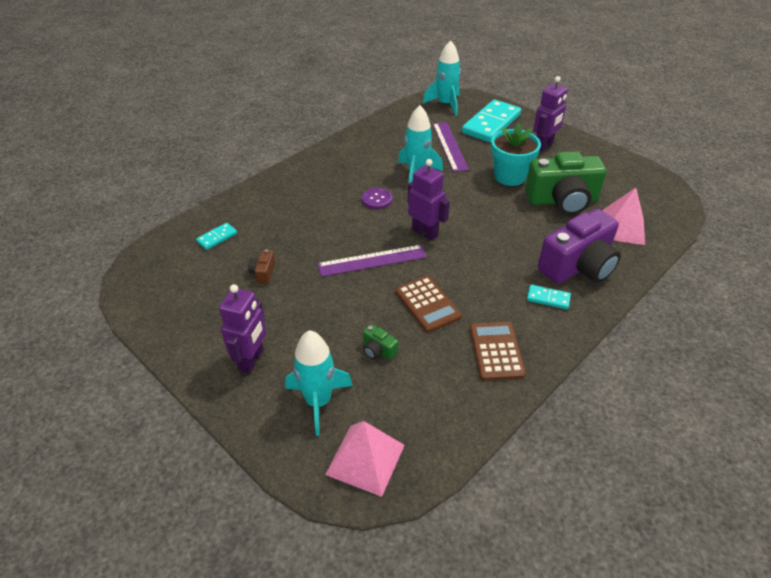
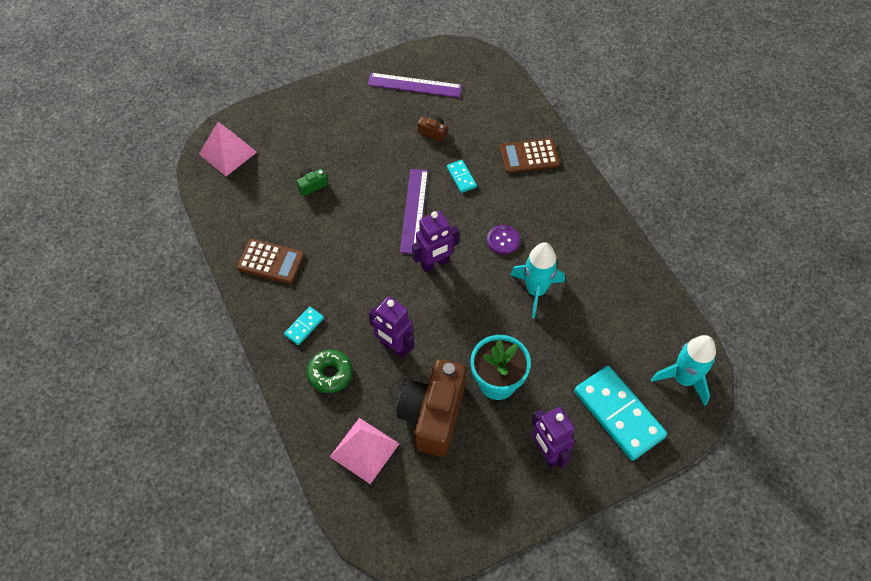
camera: 110 degrees right, 15 degrees up
(217, 237) = (493, 109): turquoise domino -> turquoise domino (461, 177)
(252, 360) = (342, 110): purple robot -> purple robot (394, 347)
(318, 401) = (285, 139): turquoise rocket -> none
(427, 304) = (342, 233): brown calculator -> brown calculator (529, 156)
(450, 146) = (580, 344): purple ruler -> purple ruler (414, 85)
(562, 200) = (433, 415): green camera -> brown camera
(578, 266) = (330, 374): purple camera -> green donut

